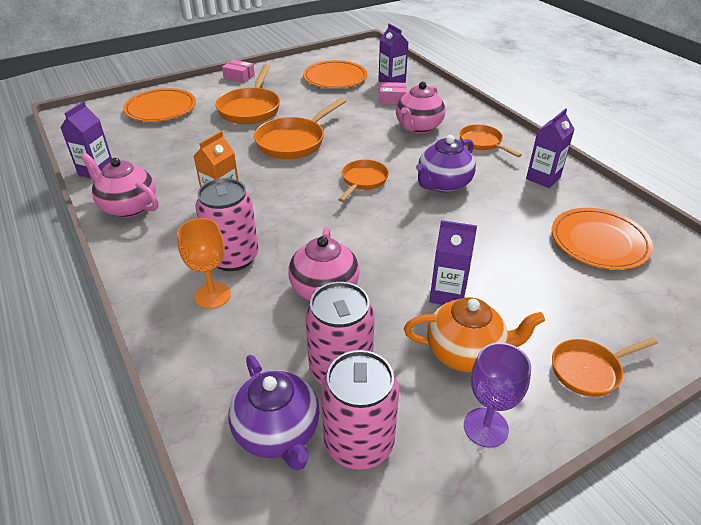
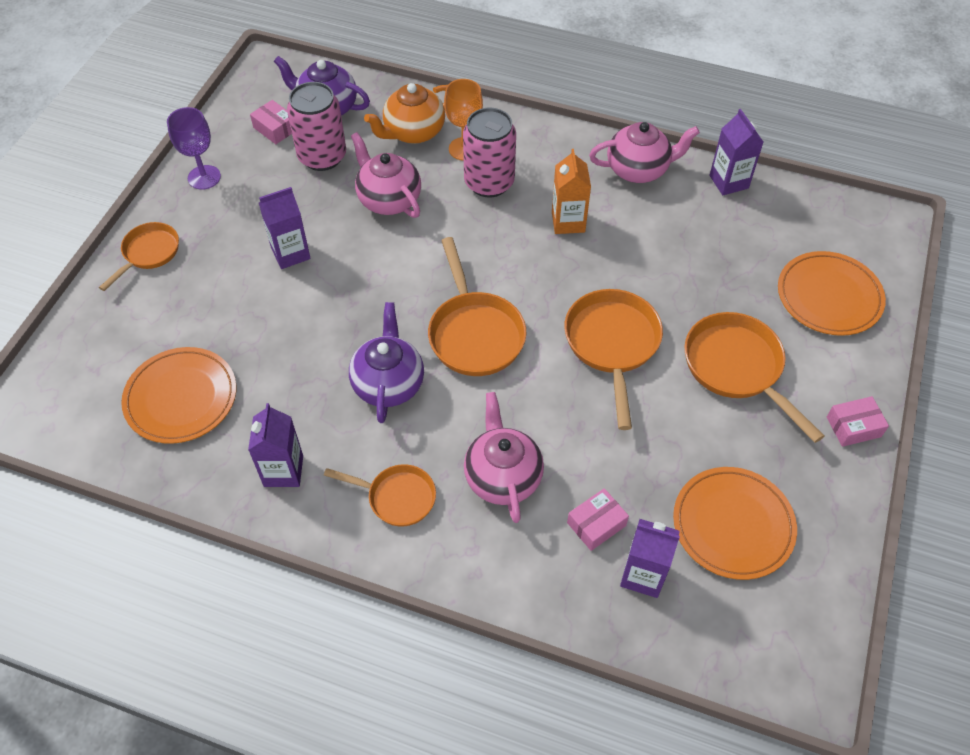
camera: 140 degrees right, 15 degrees up
(359, 443) = (275, 128): pink can -> pink box
(363, 181) = (474, 333): orange pan -> orange pan, size x1.61
(466, 352) = (245, 215): orange teapot -> orange teapot (413, 132)

